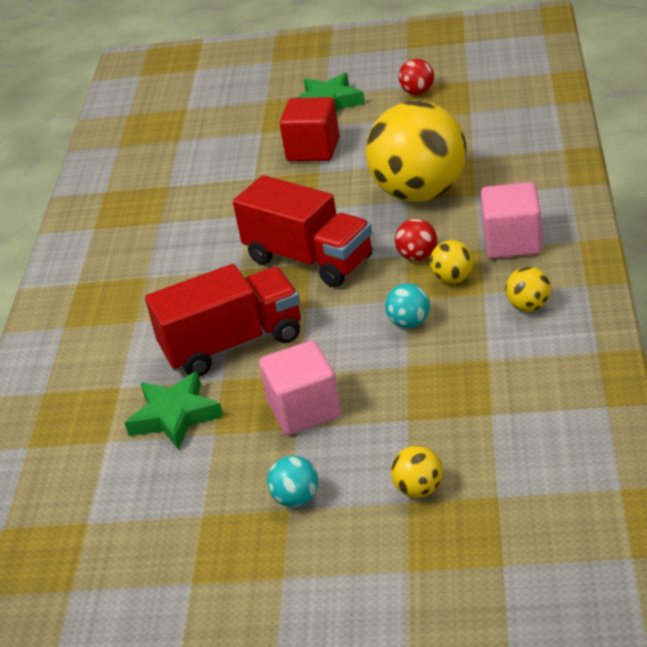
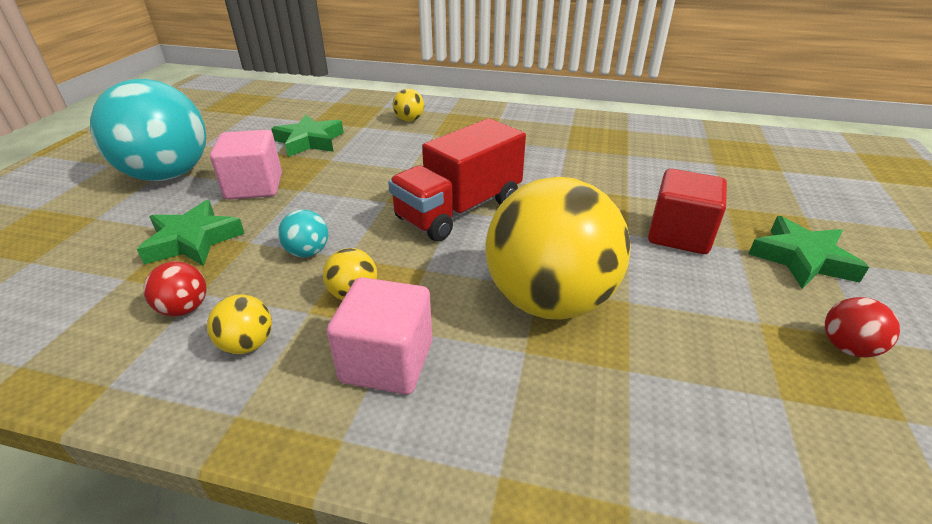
camera: 95 degrees right, 0 degrees up
(233, 344) = (367, 166): red truck -> none
(296, 499) = (168, 175): turquoise ball -> turquoise ball, size x2.50
(417, 256) = (415, 276): red ball -> red ball (184, 308)
(419, 489) = (98, 224): yellow ball -> yellow ball (409, 120)
(420, 402) = (193, 240): none -> green star

